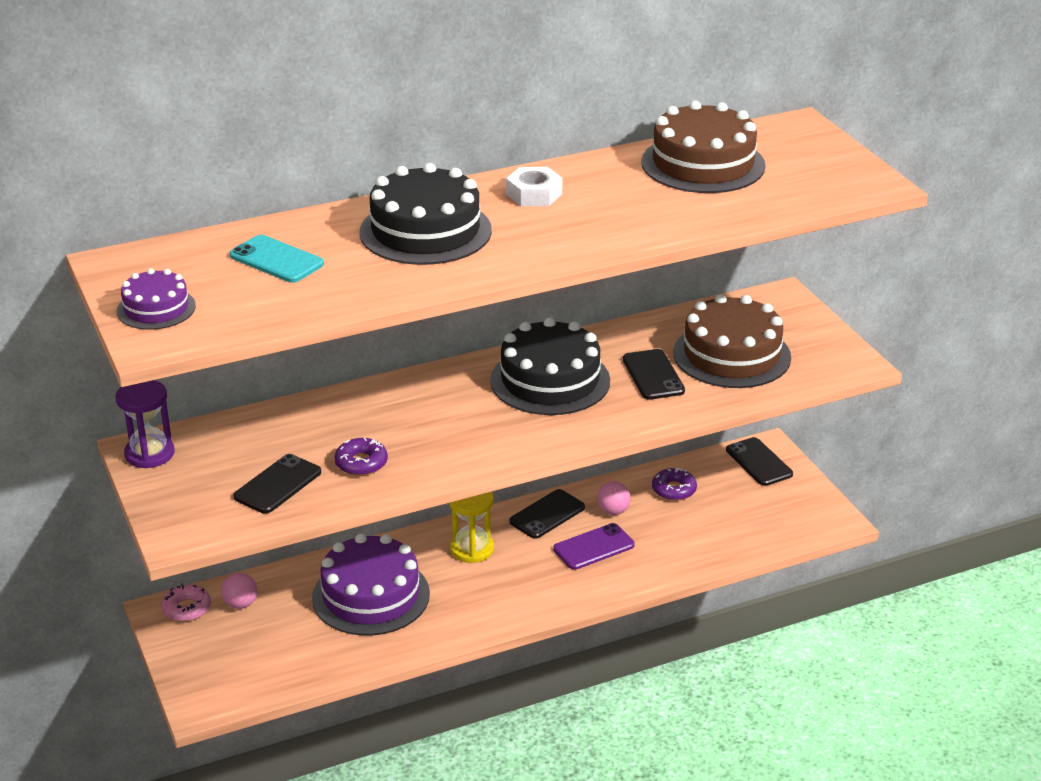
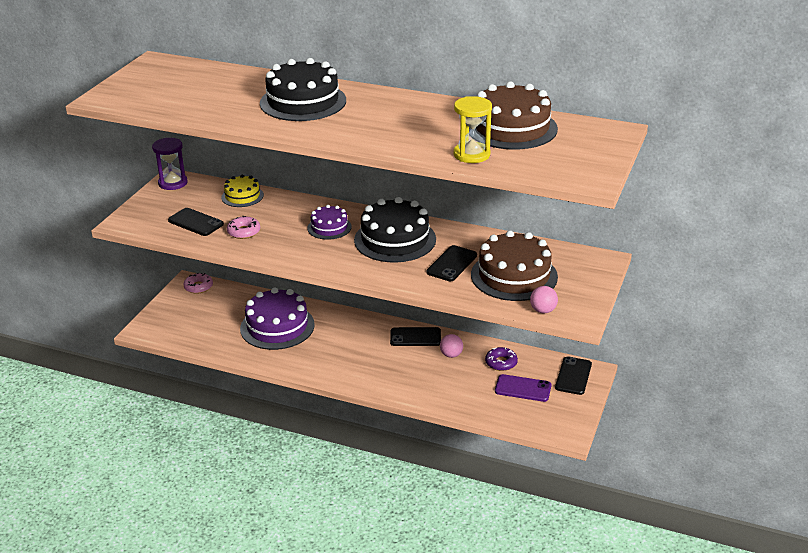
camera: 45 degrees right, 0 degrees up
(156, 308) = (131, 86): purple cake -> purple cake (329, 227)
(240, 604) = (221, 297): pink ball -> pink ball (543, 310)
(276, 260) = (216, 87): turquoise phone -> none
(278, 423) = (242, 196): none -> yellow cake
(278, 484) = (195, 222): black phone -> black phone turned 45 degrees clockwise
(361, 463) = (244, 232): purple donut -> pink donut
(472, 549) = (354, 332): yellow hourglass -> yellow hourglass (471, 154)
(534, 194) = (390, 106): white nut -> none
(594, 547) = (413, 366): purple phone -> purple phone (523, 388)

